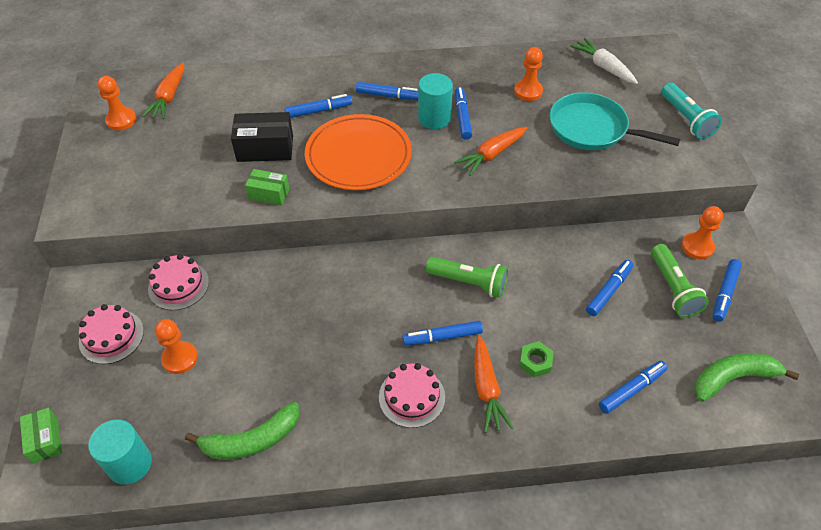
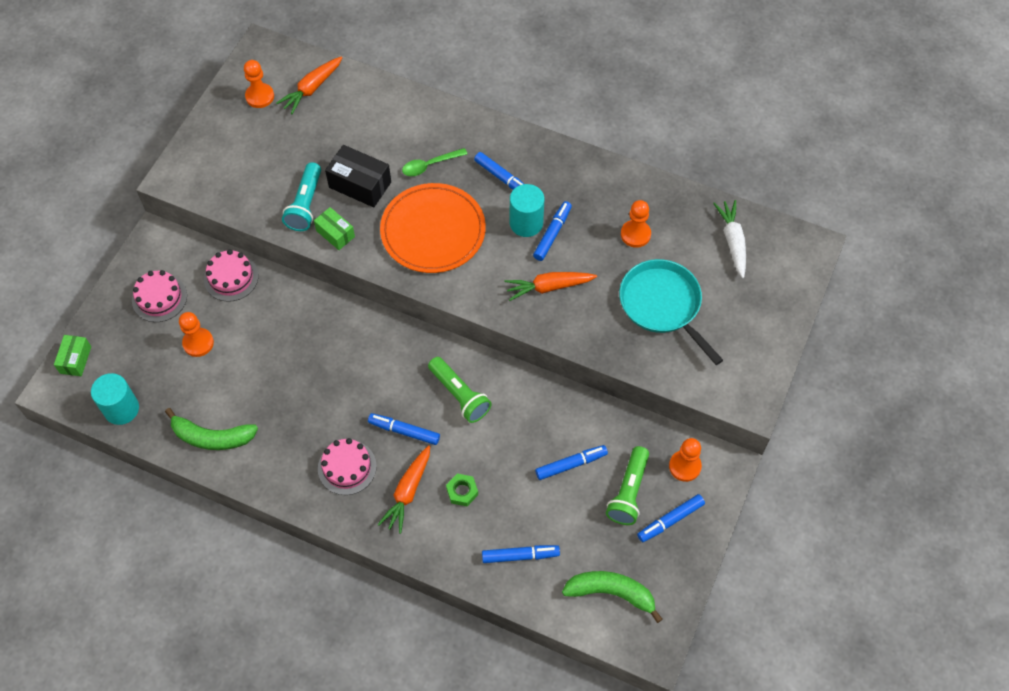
camera: 30 degrees right, 10 degrees up
(318, 111) = (429, 165): blue marker -> green spoon
(686, 119) = (762, 339): turquoise flashlight -> turquoise flashlight (305, 204)

